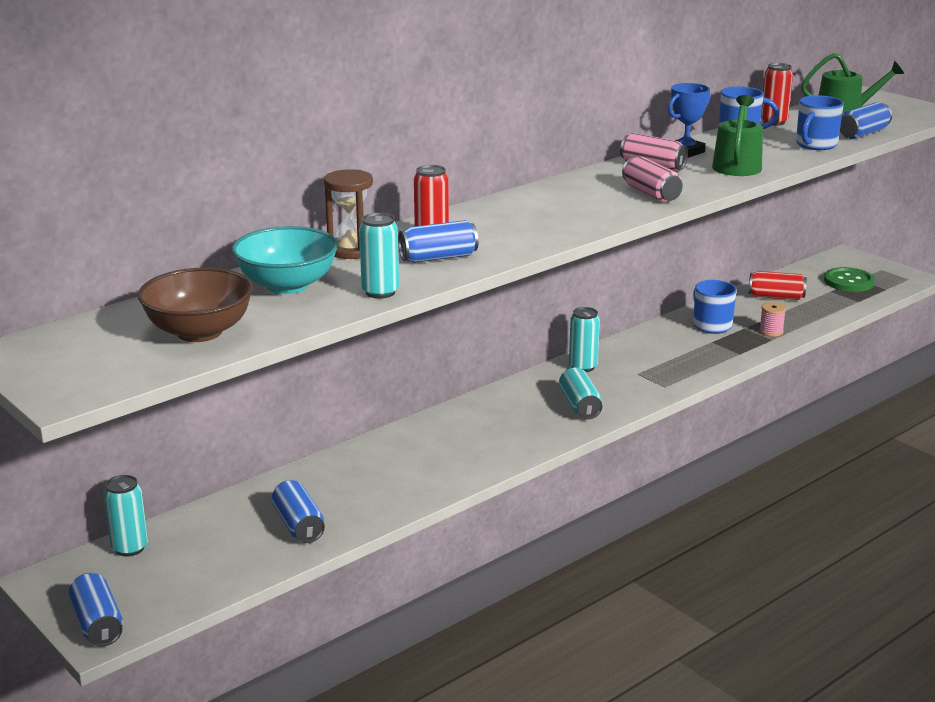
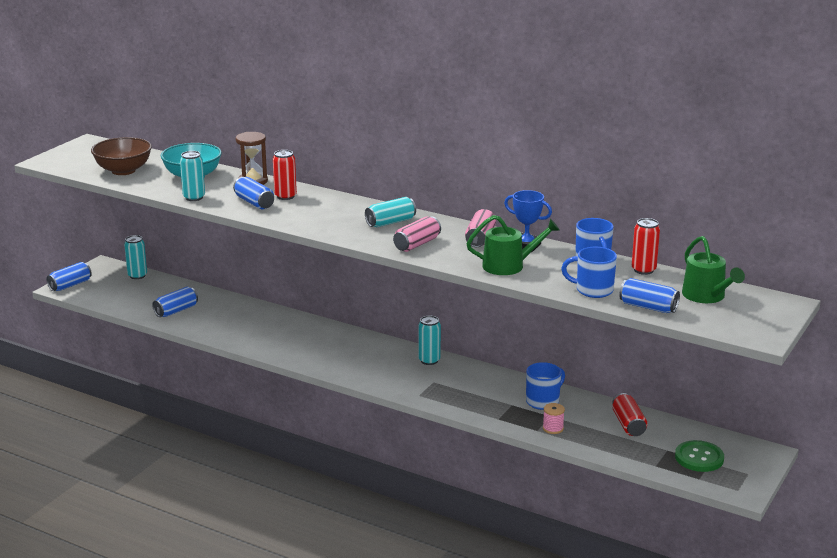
camera: 70 degrees right, 0 degrees up
(580, 406) = (368, 368): turquoise can -> turquoise can (390, 222)

